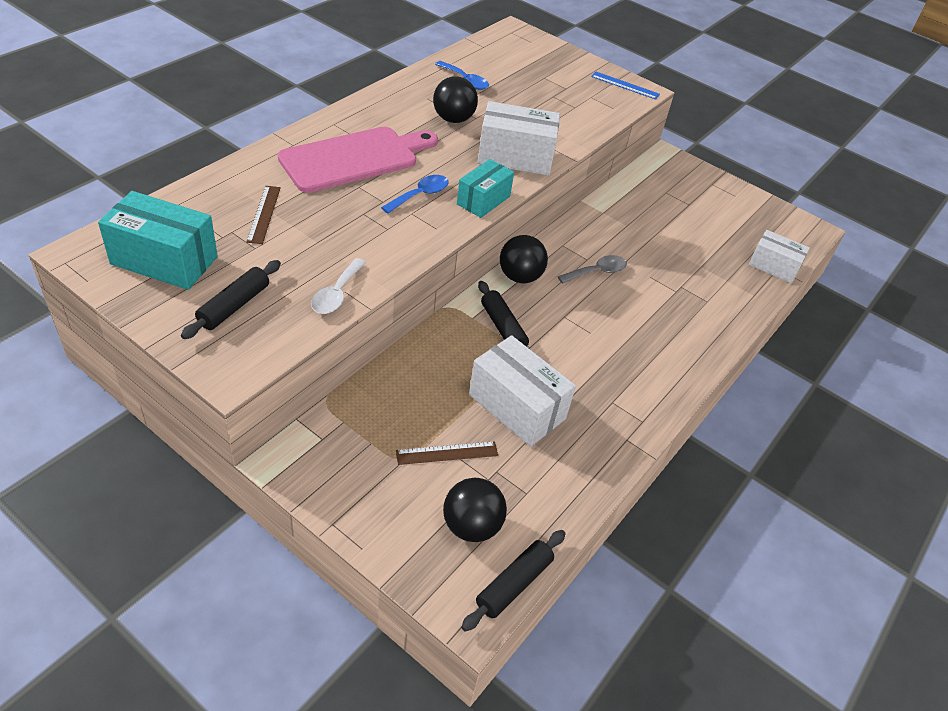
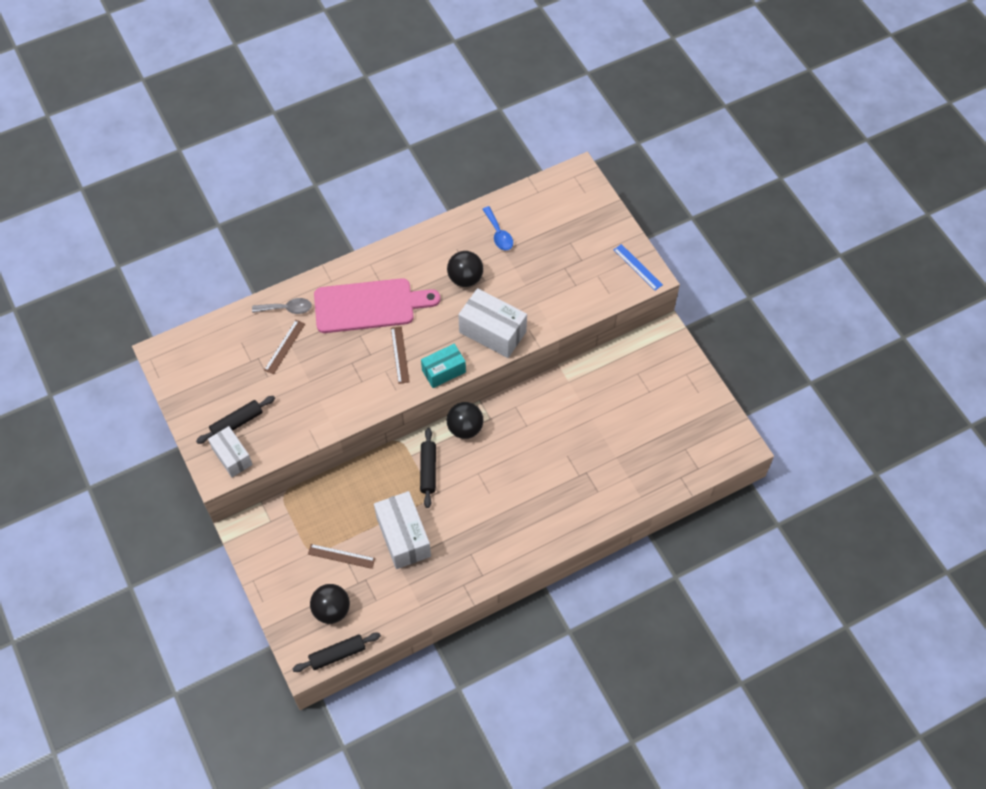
camera: 30 degrees right, 15 degrees up
(164, 260) = (208, 373): turquoise box -> none
(336, 294) = (303, 430): white spoon -> none
(420, 195) = (400, 354): blue spoon -> brown ruler
(597, 272) = (527, 440): grey spoon -> grey spoon (287, 309)
(773, 266) = (678, 474): white box -> white box (232, 456)

